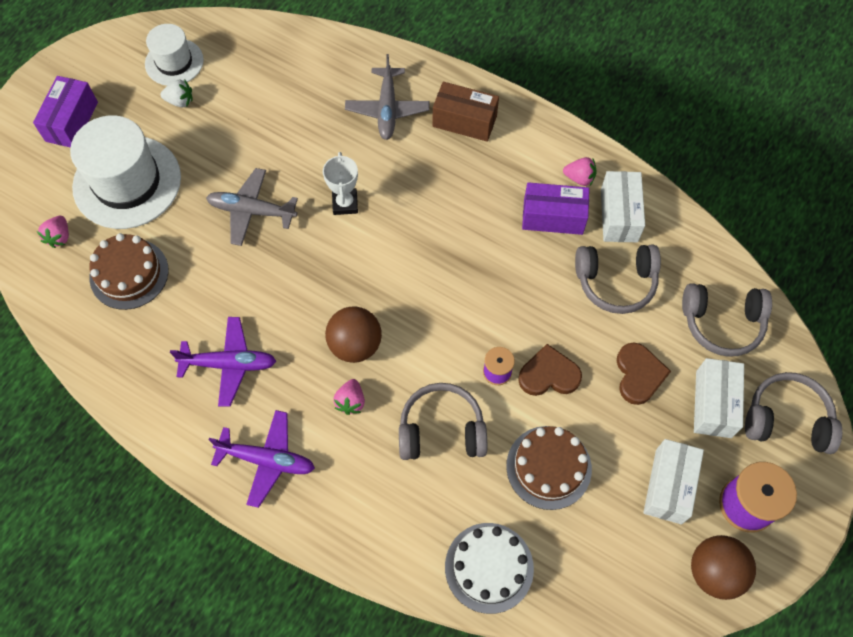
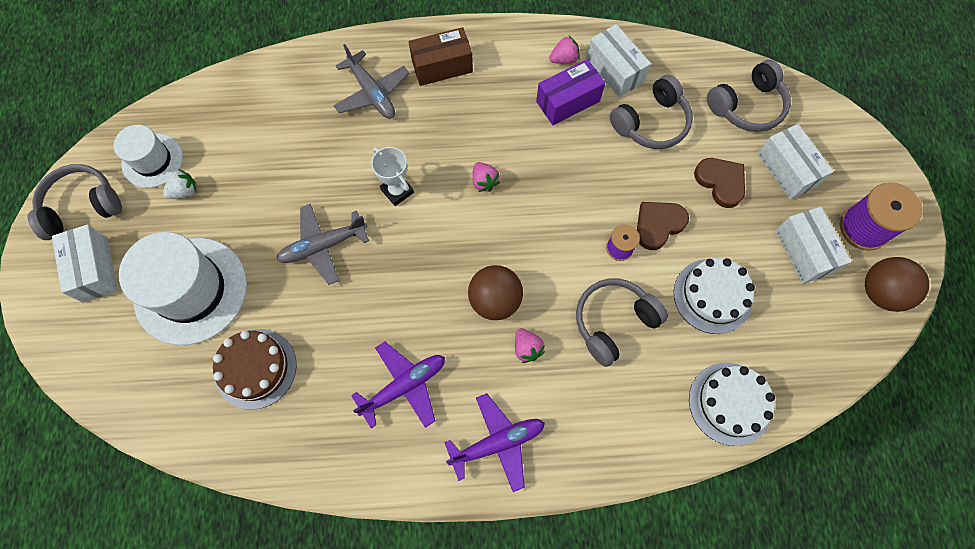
camera: 35 degrees left, 5 degrees up
(59, 237) = (164, 378): pink strawberry -> pink strawberry (484, 181)
(71, 121) = (95, 269): purple box -> white box
(548, 467) = (712, 296): brown cake -> white cake
(787, 419) = (842, 148): grey headphones -> grey headphones (82, 207)

